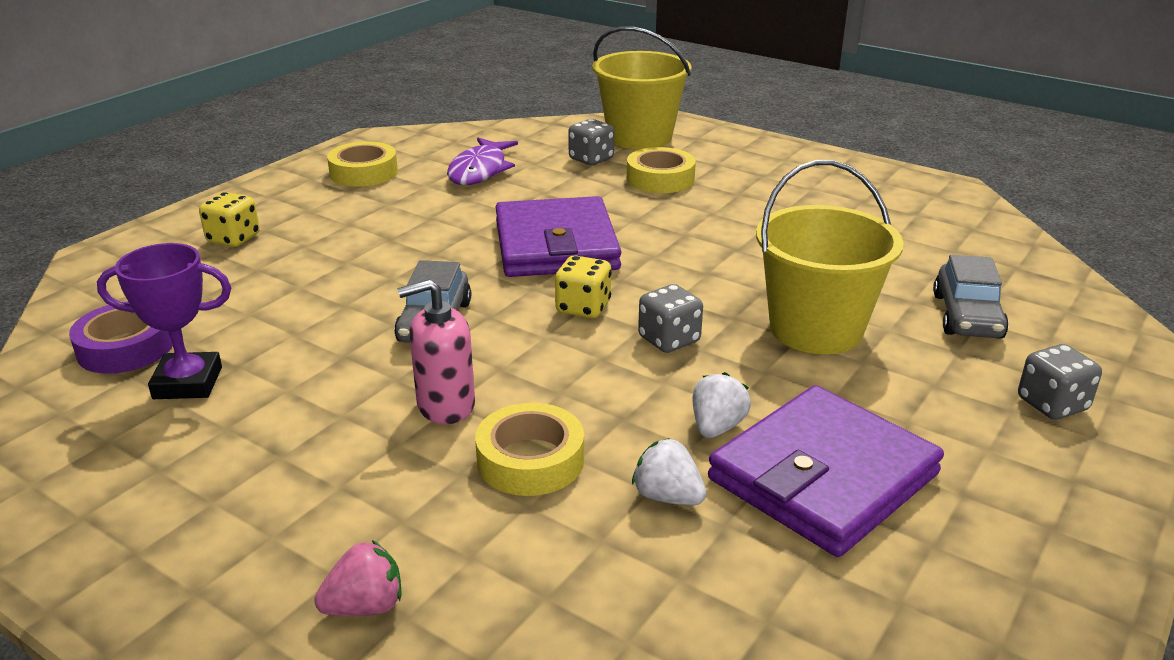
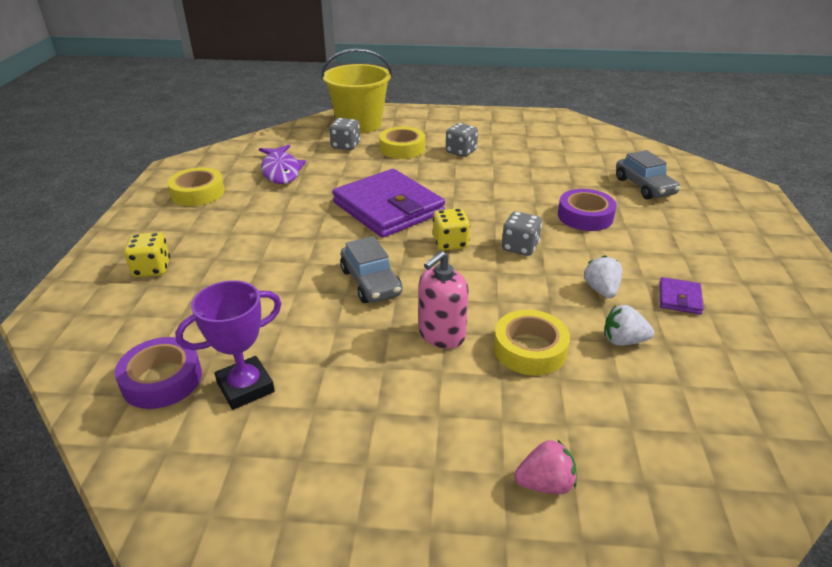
camera: 30 degrees left, 5 degrees up
(365, 606) = (545, 483): pink strawberry -> pink strawberry turned 45 degrees clockwise
(816, 329) = (585, 216): yellow bucket -> purple tape
(822, 477) = (679, 298): purple wallet -> purple wallet, size x0.41
(1052, 404) = (728, 222): grey dice -> grey dice (461, 152)

